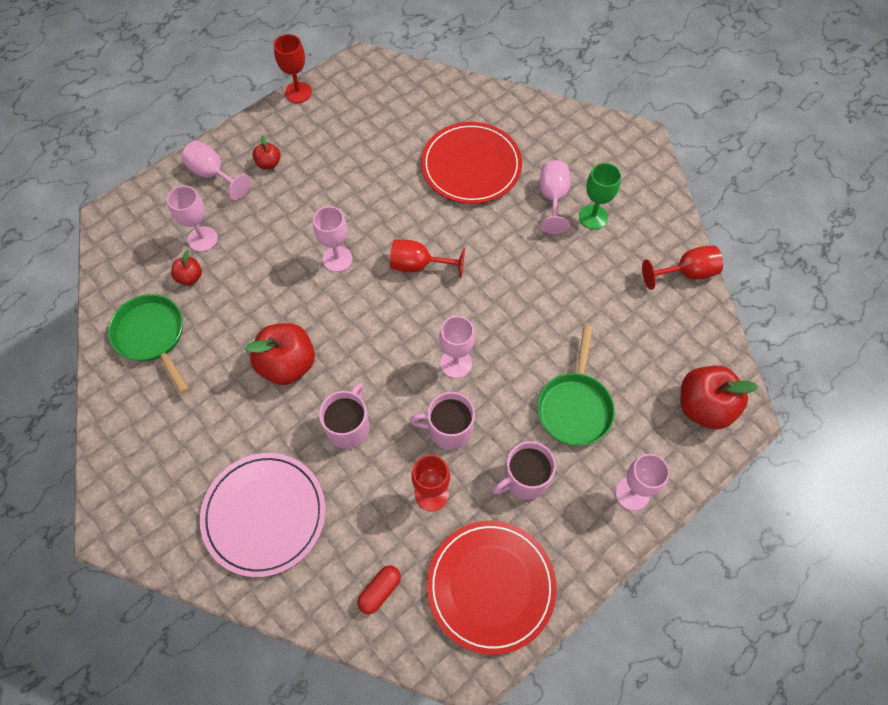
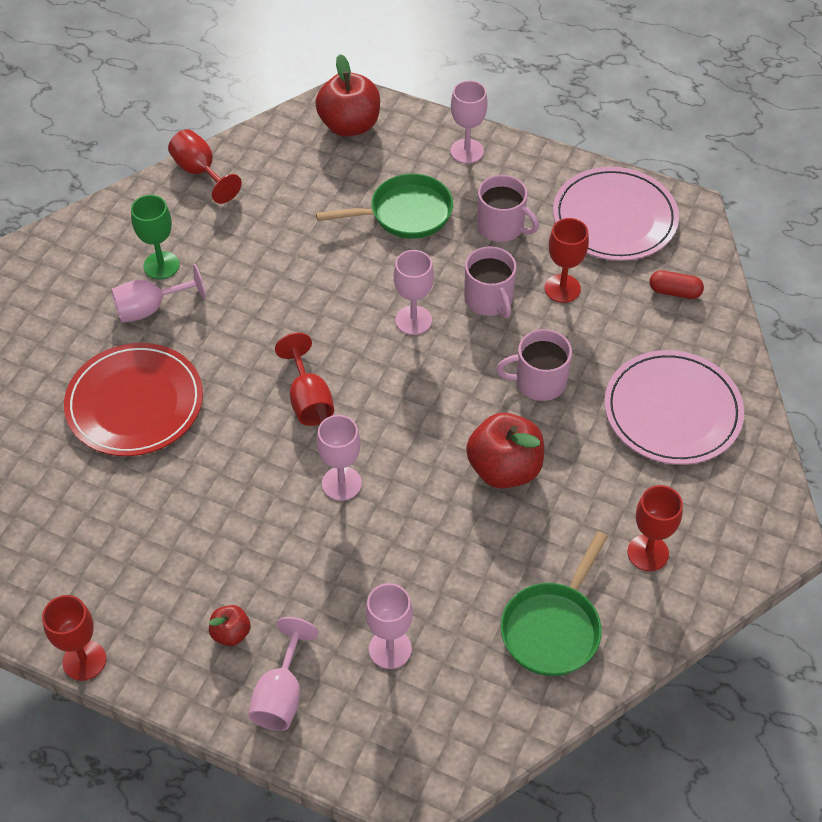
camera: 115 degrees left, 10 degrees down
(162, 425) = (648, 553): none -> red goblet
(190, 277) = (452, 632): red apple -> none
(491, 586) = (614, 218): red plate -> pink plate

